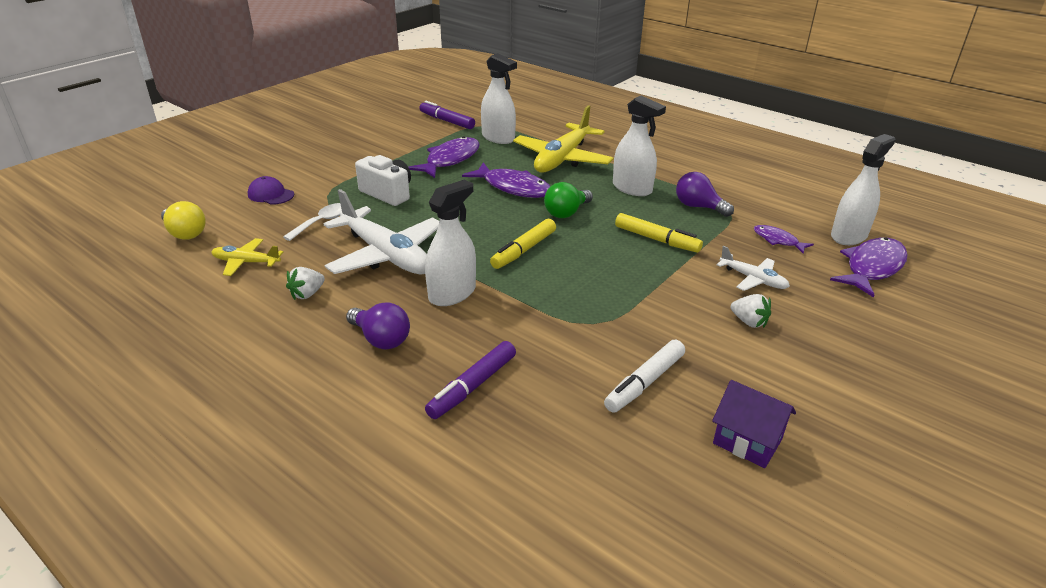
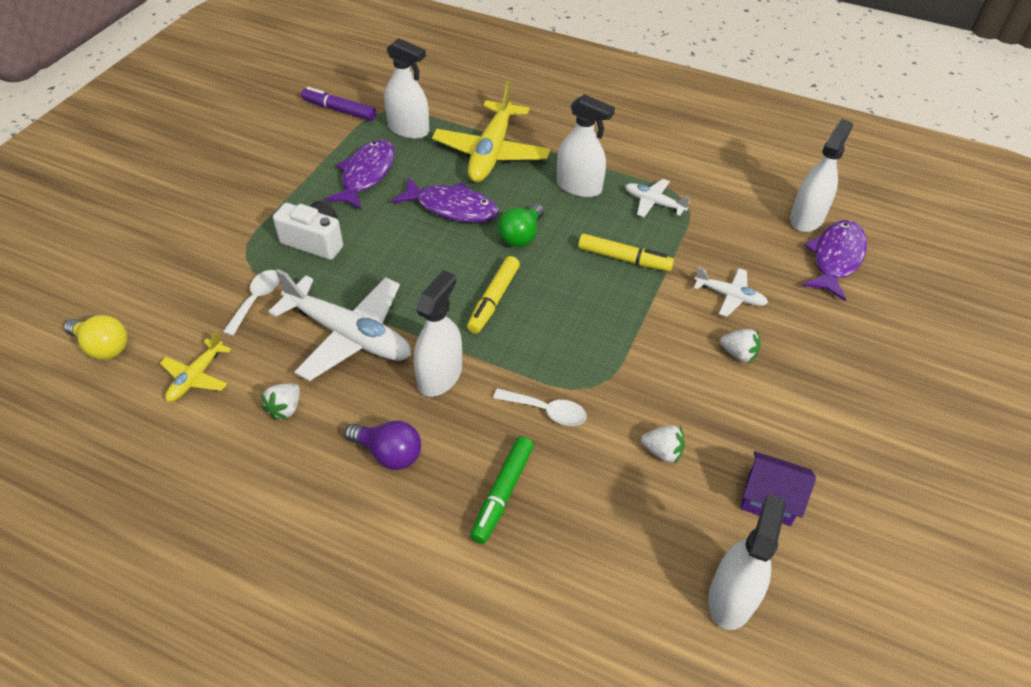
camera: 15 degrees left, 15 degrees up
(246, 262) = (196, 377): yellow plane -> yellow plane turned 60 degrees counterclockwise
(271, 195) = (178, 267): purple cap -> none
(472, 386) = (502, 493): purple marker -> green marker
(541, 333) = (547, 411): none -> white spoon
(644, 383) = (662, 451): white marker -> white strawberry
(678, 517) = (731, 597): none -> white spray bottle
(698, 207) = (653, 203): purple light bulb -> white plane
(777, 240) = (741, 237): purple fish -> none

